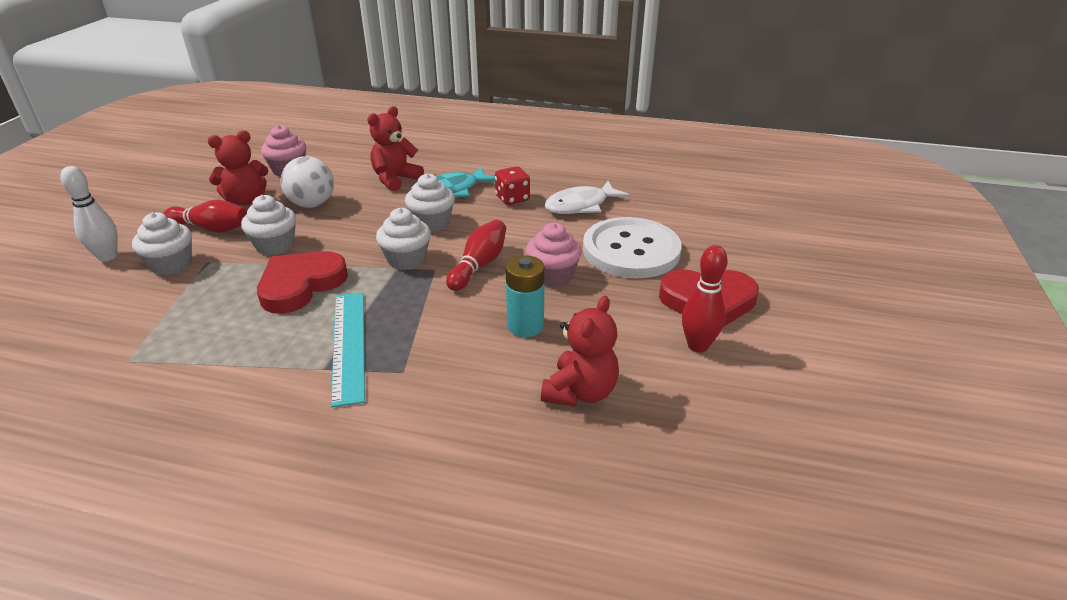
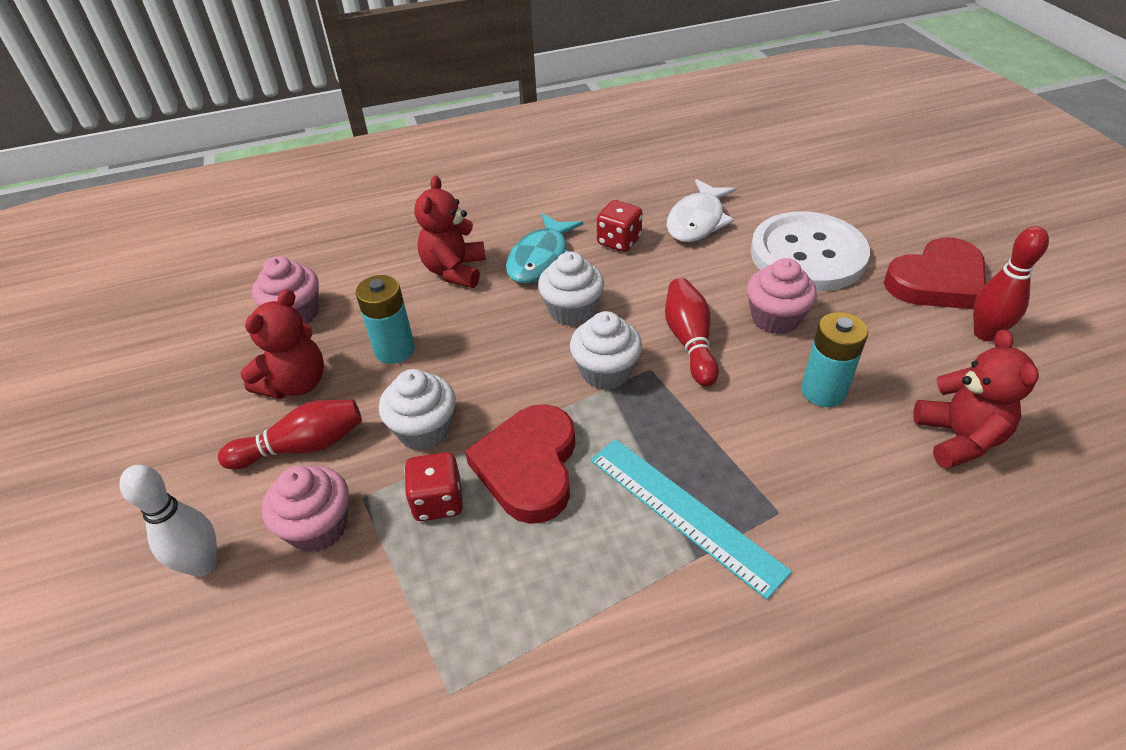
camera: 30 degrees left, 10 degrees up
(171, 264) = (318, 527): white cupcake -> pink cupcake
(236, 279) = (438, 501): none -> red dice
(312, 204) = (394, 350): white ball -> turquoise battery

